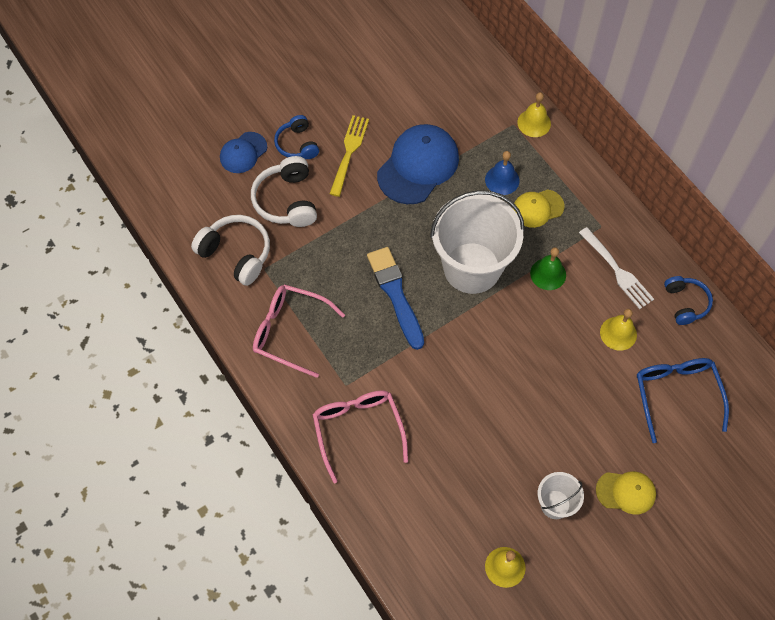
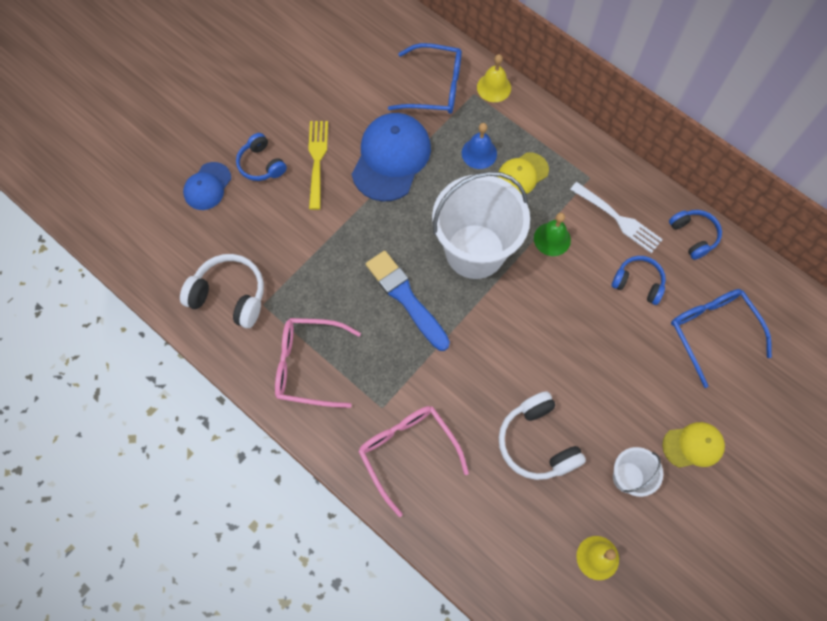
camera: 15 degrees left, 5 degrees up
(287, 200) = (267, 226): white headphones -> white headphones (537, 442)
(478, 110) = (435, 87): none -> blue glasses
(618, 333) = (638, 283): yellow bell -> blue headphones

